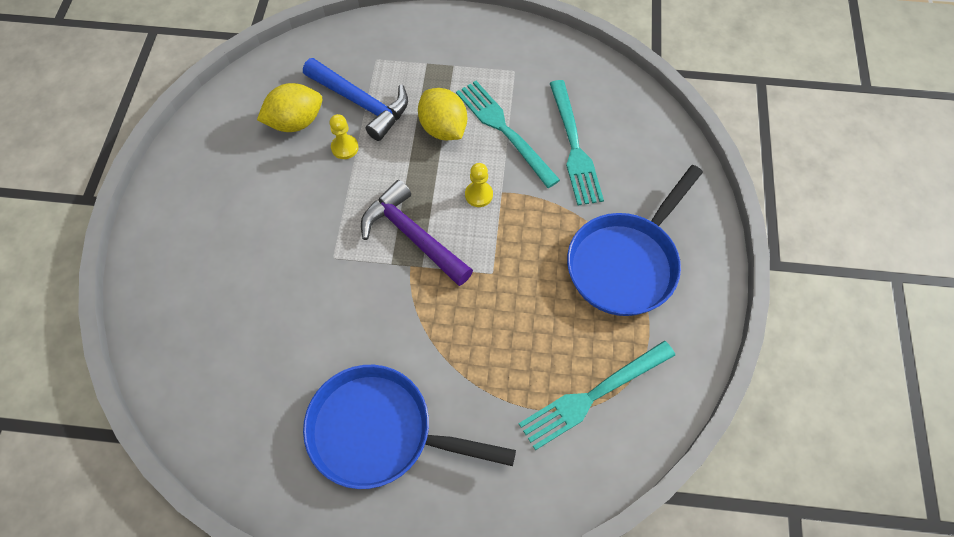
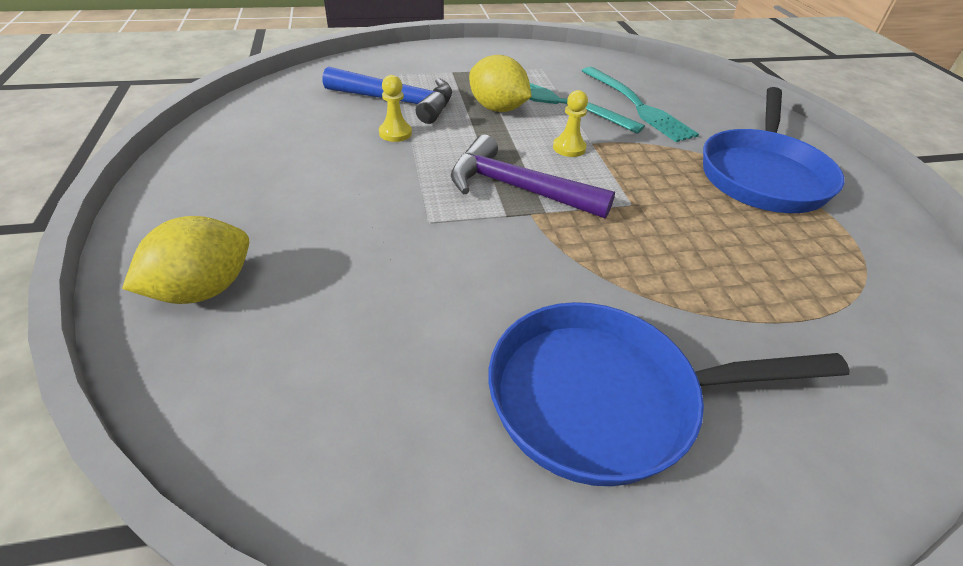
camera: 20 degrees left, 20 degrees down
(295, 122) = (327, 122): yellow lemon -> yellow lemon (203, 290)
(592, 396) = (841, 293): turquoise fork -> none

